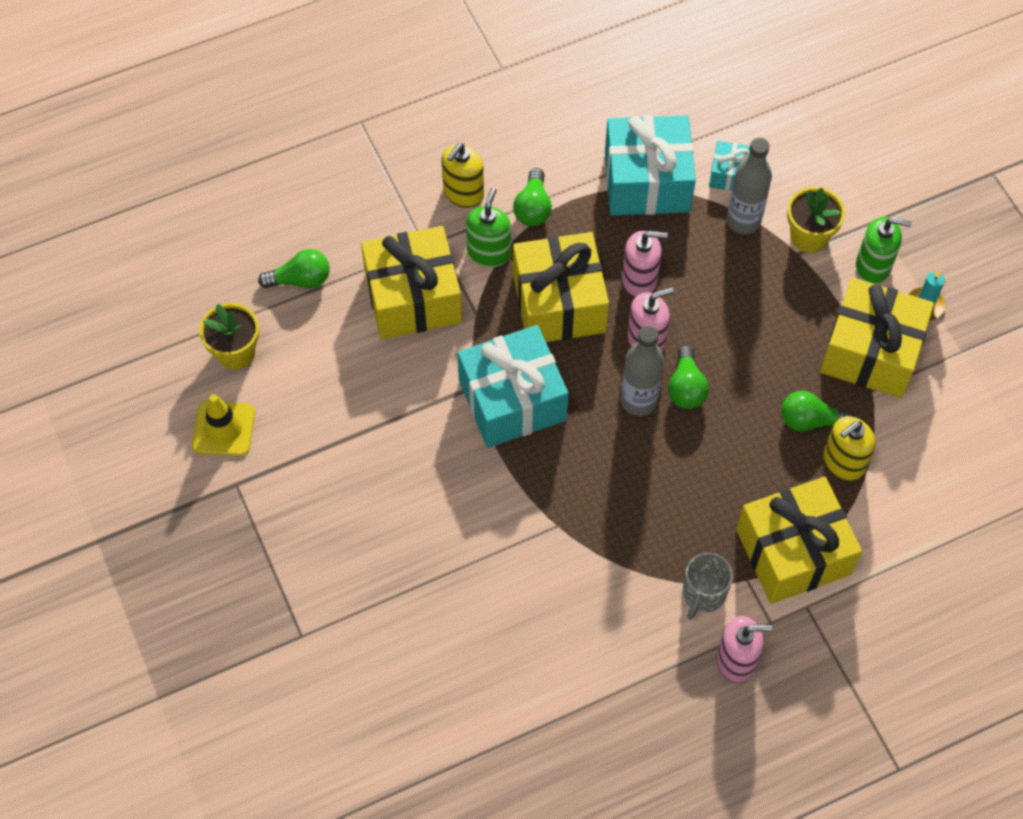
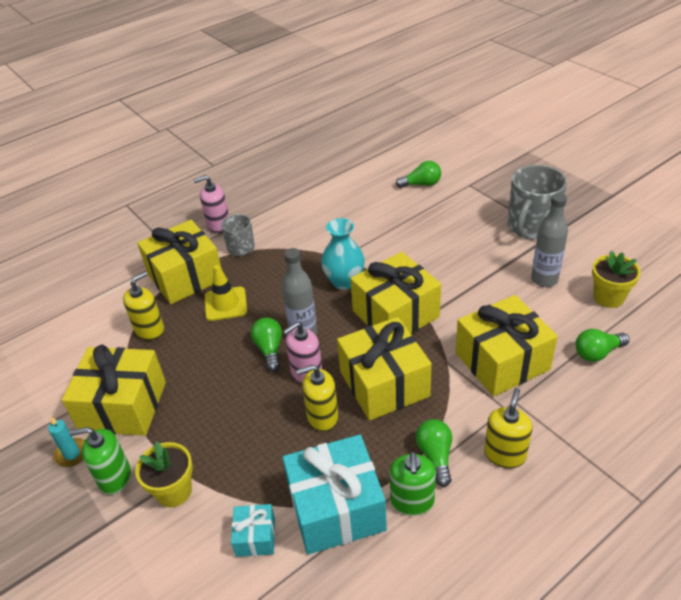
camera: 170 degrees right, 20 degrees down
(223, 429) = (582, 256): yellow traffic cone -> yellow traffic cone (225, 304)
(258, 508) = (531, 226): none -> grey mug
(489, 252) = (458, 409): green soap dispenser -> green soap dispenser (412, 501)
(512, 400) = (395, 314): turquoise gift -> yellow gift
(564, 476) = (344, 281): none -> turquoise vase
(639, 280) = (322, 417): pink soap dispenser -> yellow soap dispenser
(743, 221) = (237, 491): grey bottle -> grey bottle (544, 279)
(810, 421) = (174, 349): green light bulb -> green light bulb (421, 184)

